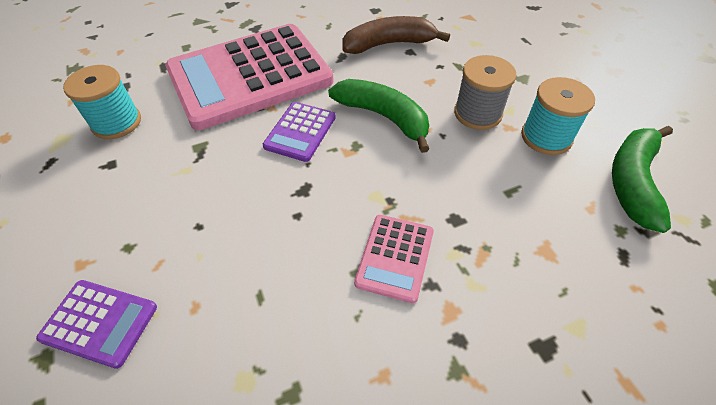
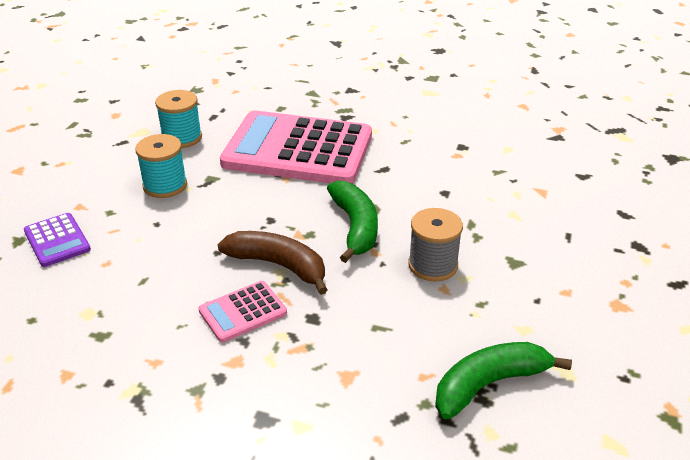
camera: 40 degrees right, 15 degrees down
(300, 132) = (284, 204): purple calculator -> none
(389, 44) = (435, 178): brown banana -> brown banana (278, 265)
(546, 137) = (465, 313): turquoise spool -> turquoise spool (165, 185)

